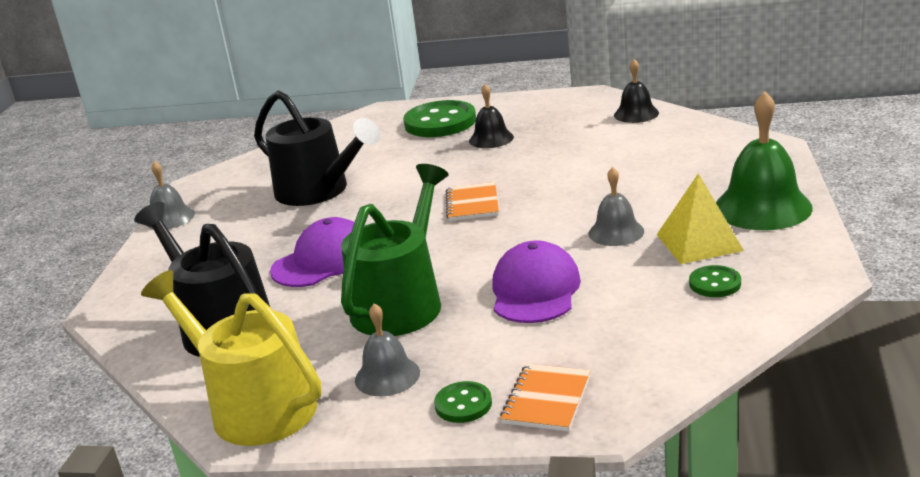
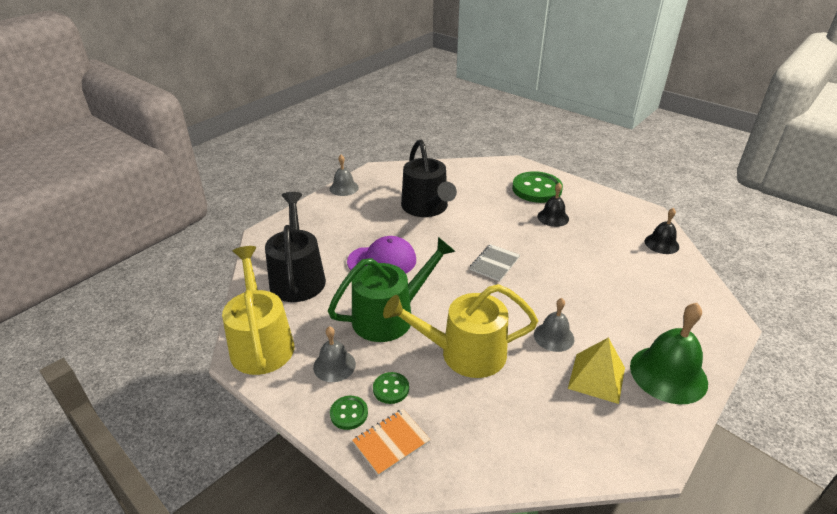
camera: 30 degrees right, 10 degrees up
(472, 204) = (494, 264): orange notebook -> grey notebook
(535, 290) = (464, 353): purple cap -> yellow watering can
(715, 283) = (572, 419): green button -> green button (391, 389)

